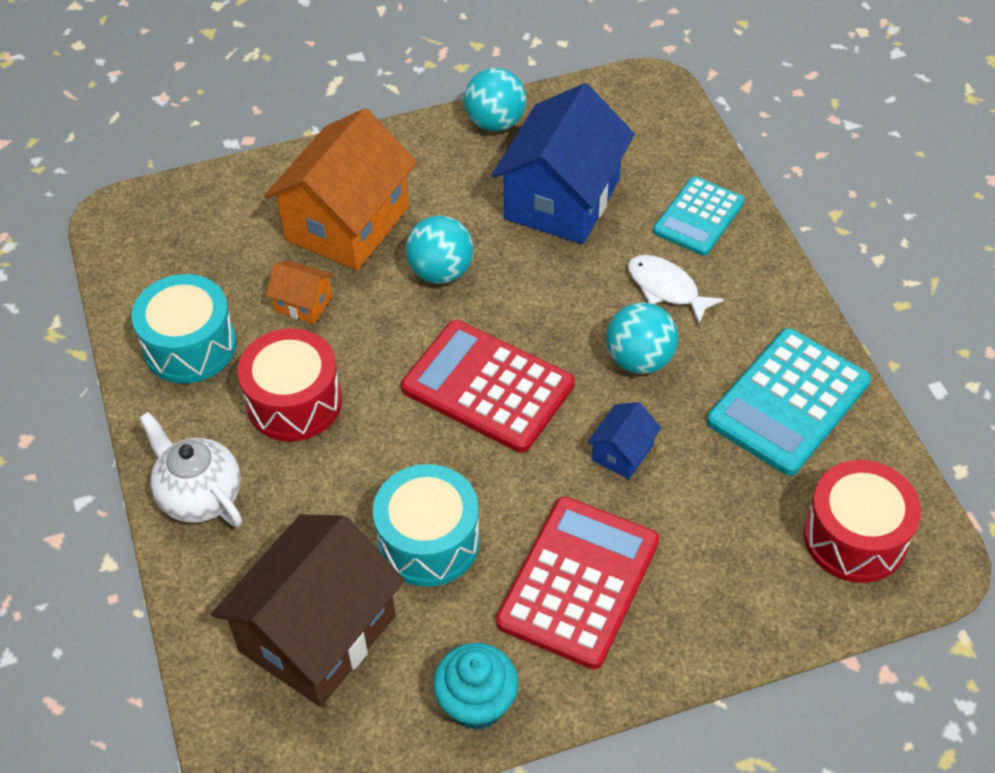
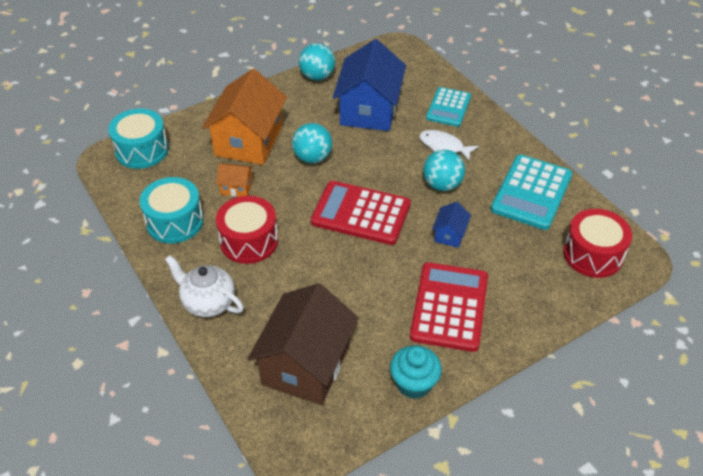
camera: 15 degrees left, 5 degrees down
(429, 541) = (355, 301): turquoise drum -> turquoise drum (142, 150)

